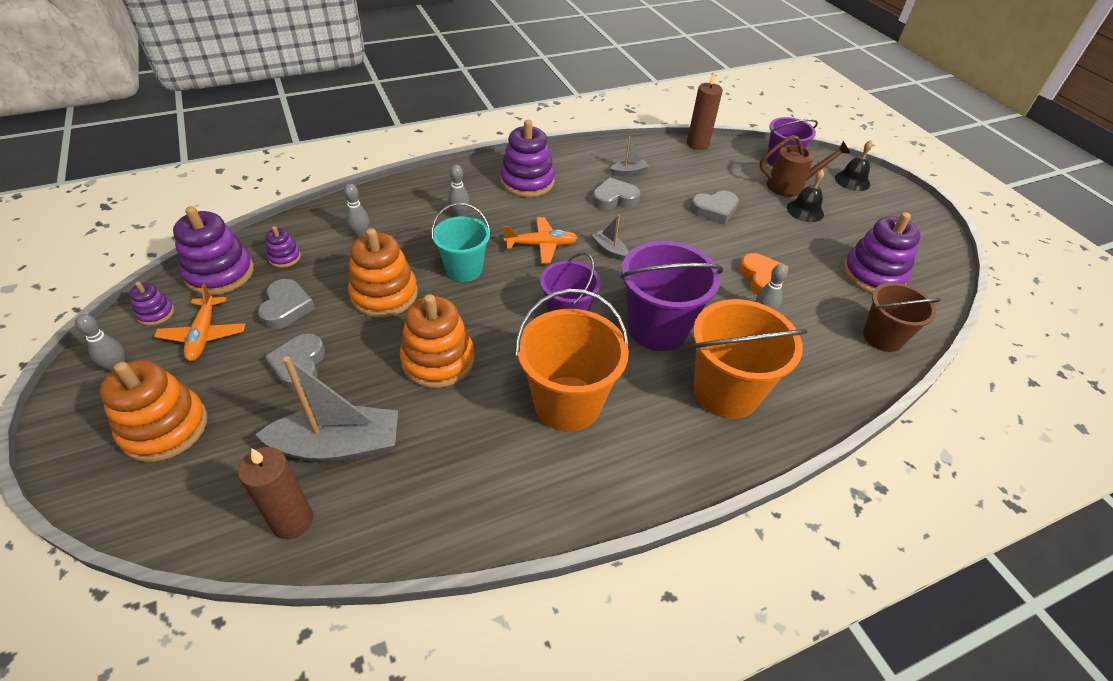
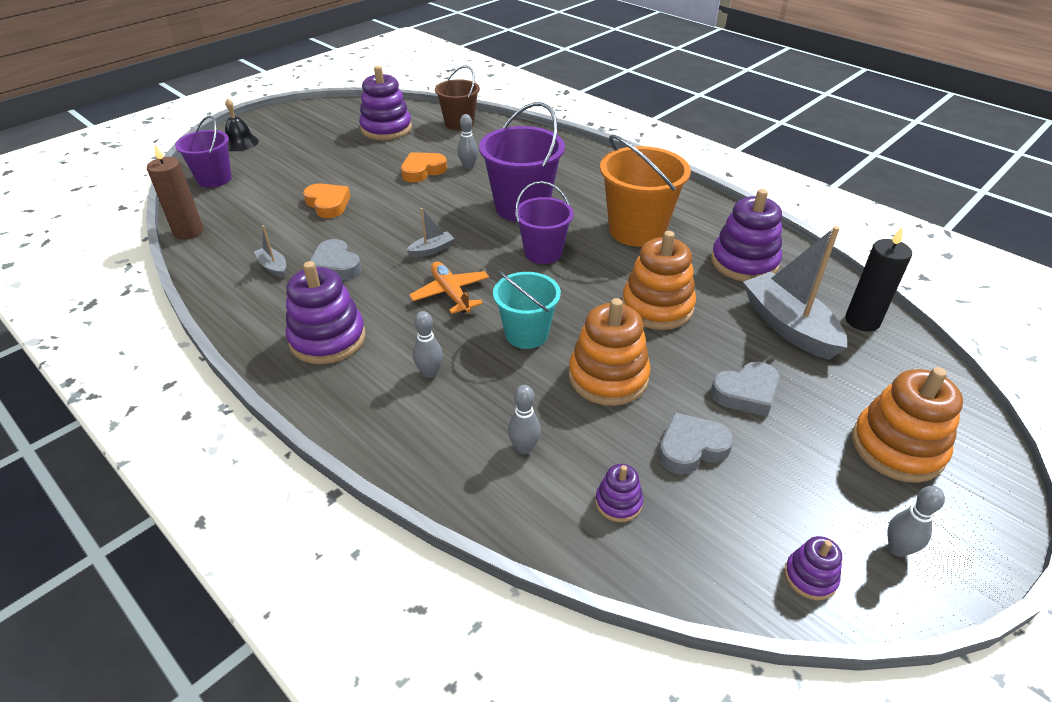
camera: 110 degrees left, 5 degrees down
(203, 335) = (789, 498): orange plane -> none
(220, 273) = (697, 557): purple stacking toy -> purple stacking toy (744, 262)
(292, 521) = (862, 321): brown candle -> black candle
(610, 250) = (431, 250): grey boat -> grey boat turned 150 degrees counterclockwise
(714, 210) = (328, 204): grey heart -> orange heart
(726, 391) = (564, 171): orange bucket -> none
(791, 186) = (263, 170): brown watering can -> none
(805, 210) = (305, 160): black bell -> none

